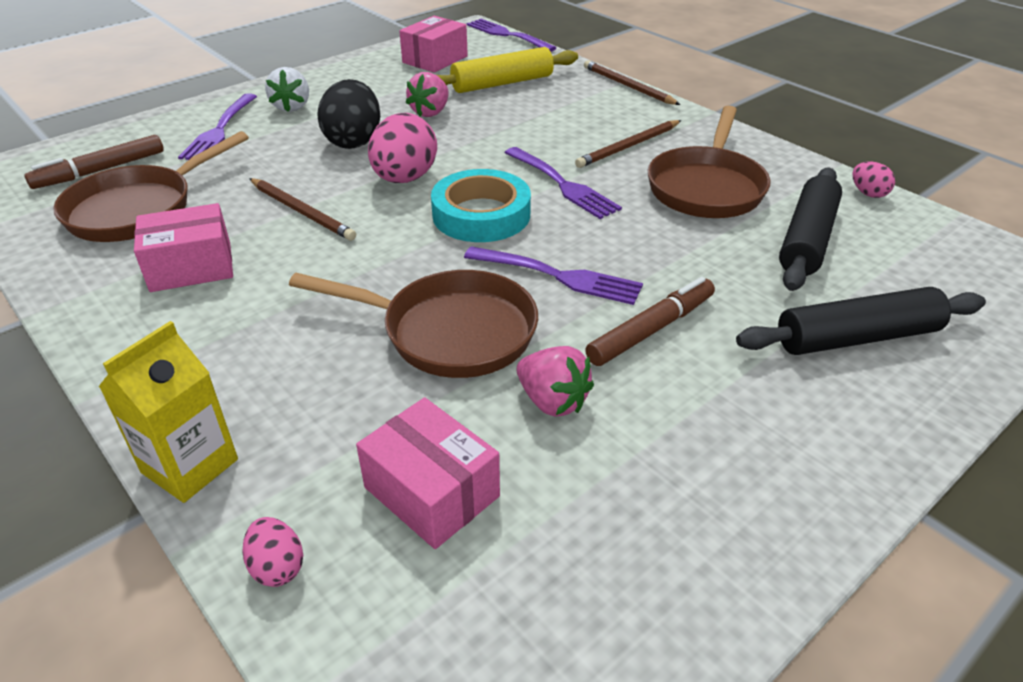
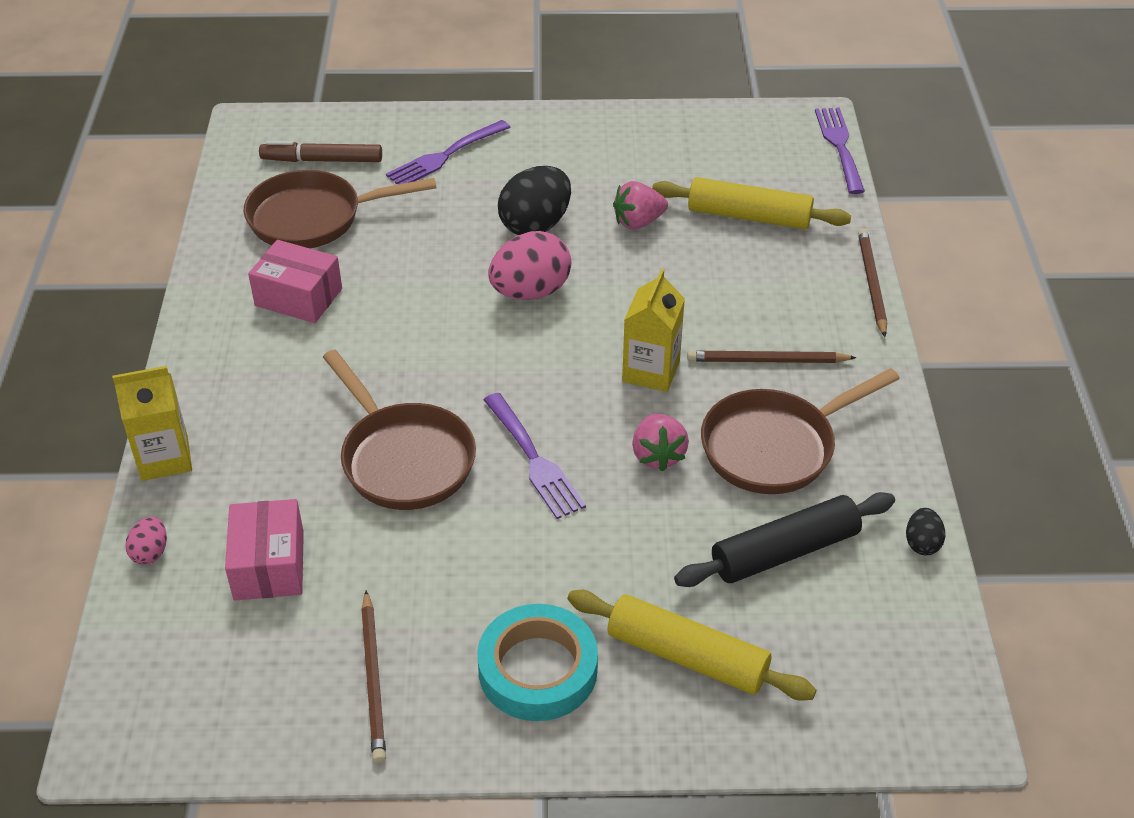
camera: 40 degrees right, 5 degrees up
(292, 107) = (528, 155): white strawberry -> none
(302, 212) = (419, 284): brown pencil -> brown pencil (373, 679)
(435, 59) = (722, 150): pink box -> none
(481, 214) = (547, 365): turquoise tape -> turquoise tape (538, 669)
(552, 401) = (406, 555): pink strawberry -> pink strawberry (658, 455)
(563, 185) = (651, 371): purple fork -> yellow carton
(650, 330) = (541, 547): brown marker -> none
(857, 337) = (687, 656): black rolling pin -> yellow rolling pin
(868, 193) = (922, 543): pink egg -> black egg

